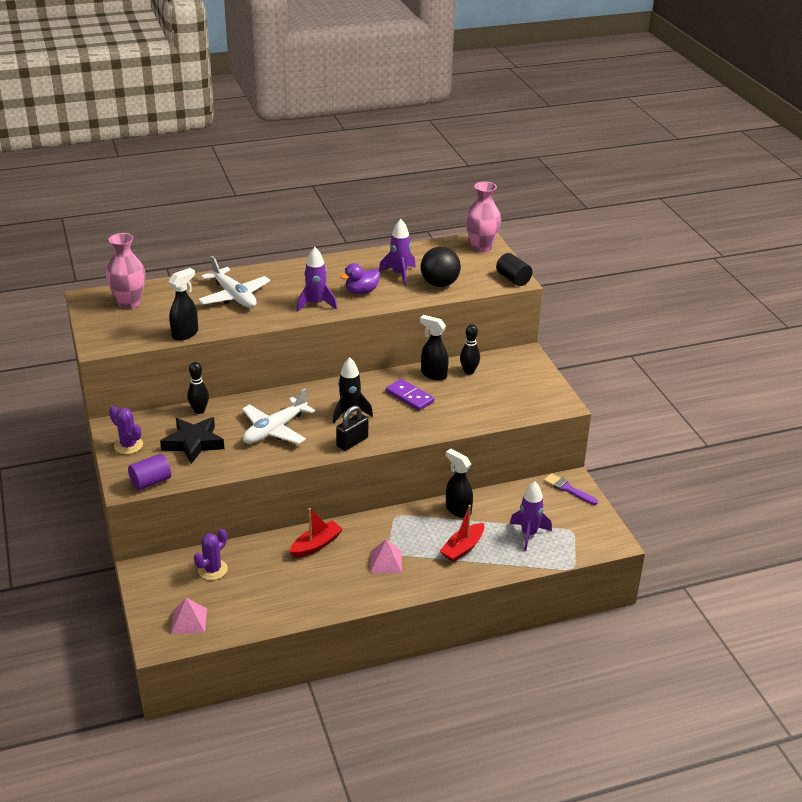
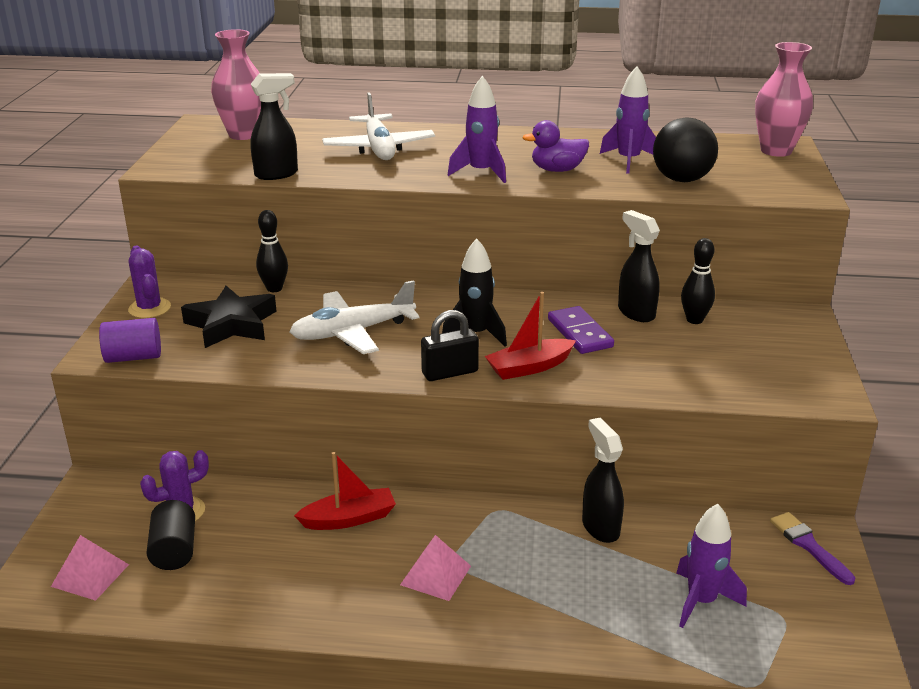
camera: 25 degrees right, 5 degrees down
(462, 548) = (573, 591): red boat -> red boat (529, 367)
(513, 279) = (805, 192): black cylinder -> black cylinder (174, 551)

